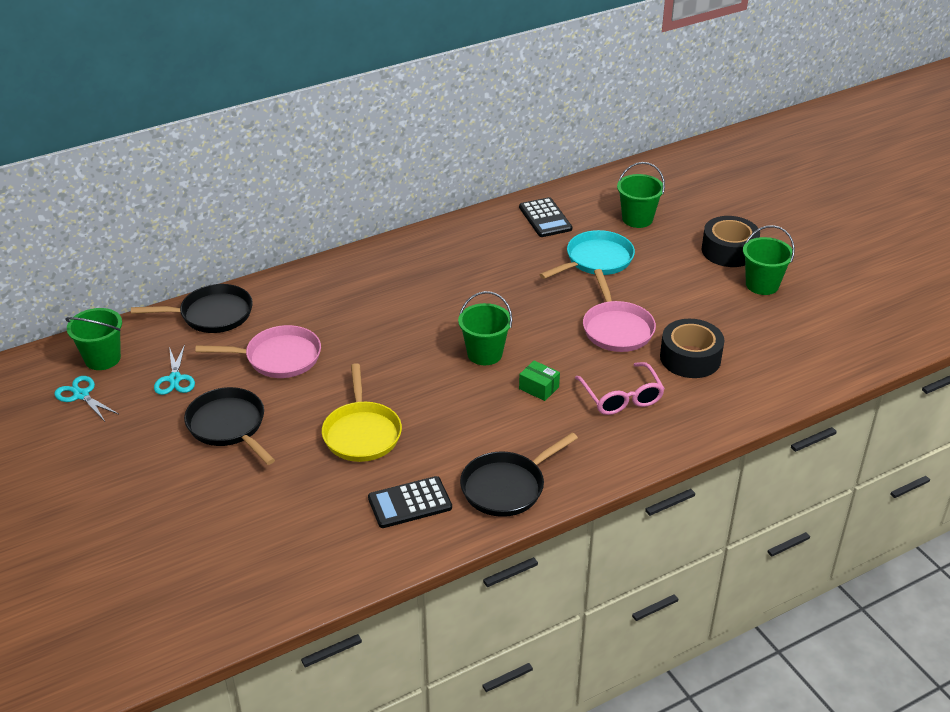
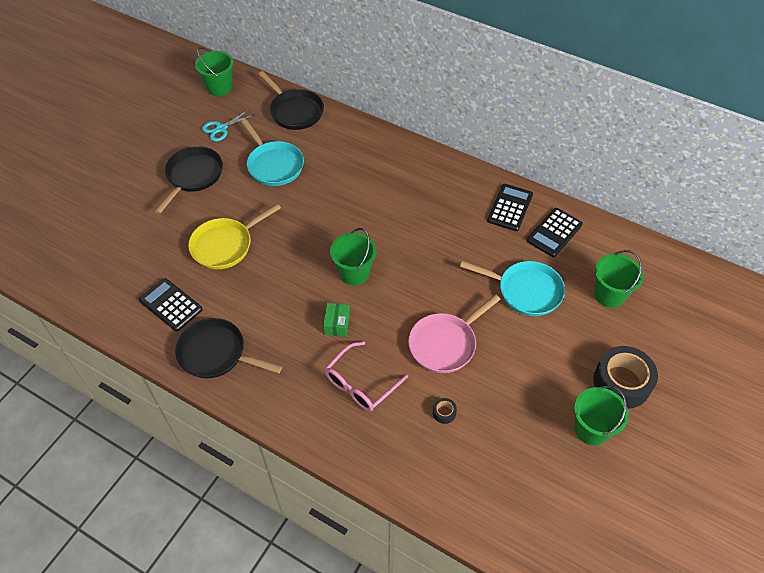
camera: 60 degrees right, 15 degrees up
(81, 395) = (181, 97): turquoise scissors -> none
(278, 358) = (274, 165): pink pan -> turquoise pan
(493, 230) = (510, 208): none -> black calculator
(690, 358) = (444, 413): black tape -> black tape, size x0.40

